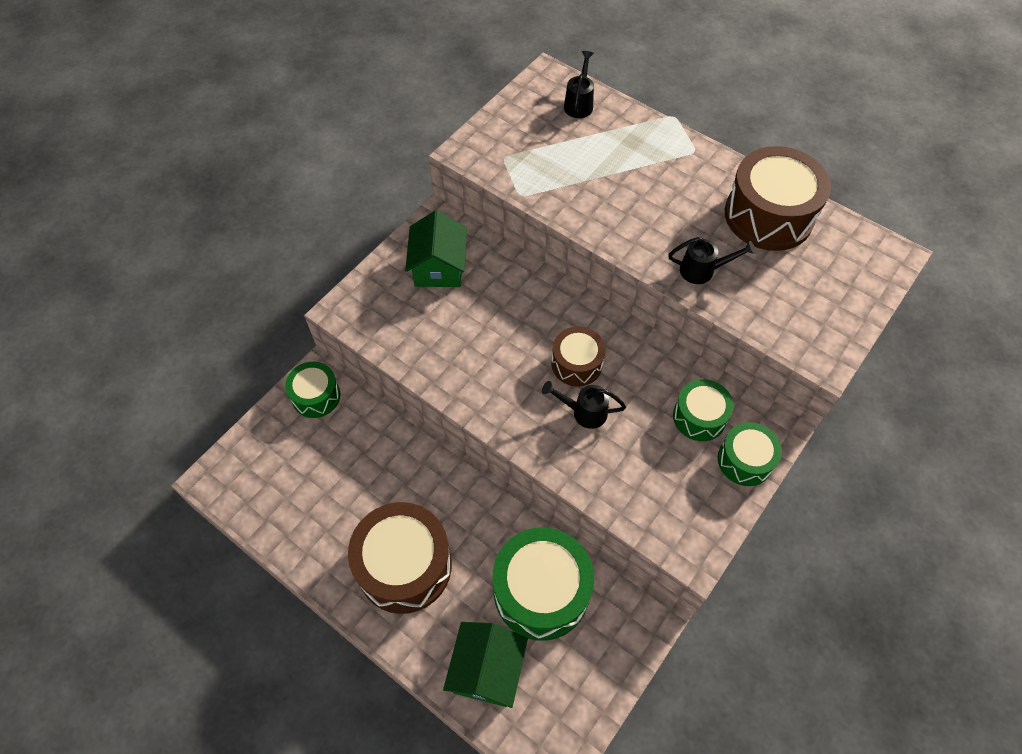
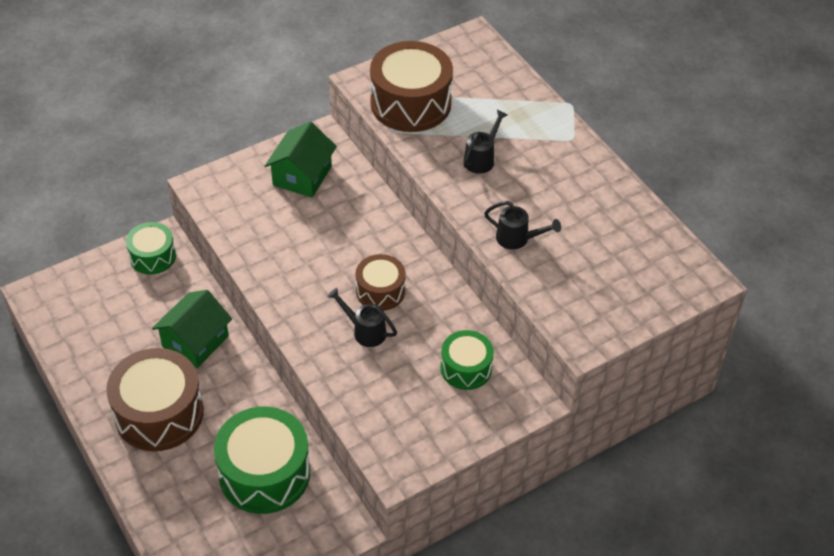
camera: 20 degrees right, 10 degrees down
(487, 670) = (186, 515): green house -> green house (195, 341)
(579, 103) = (489, 69): black watering can -> black watering can (481, 159)
(745, 460) = (486, 416): green drum -> none
(768, 215) = (607, 212): brown drum -> brown drum (410, 103)

